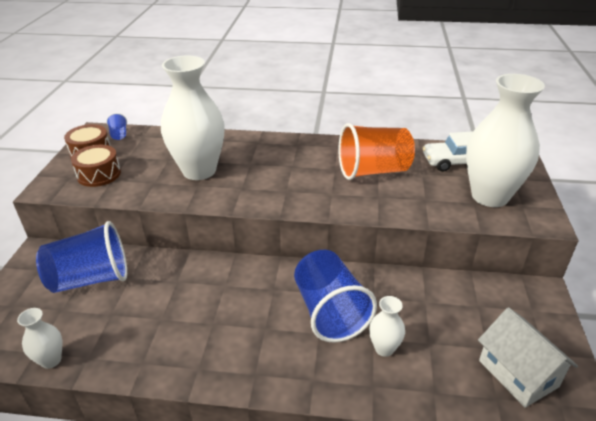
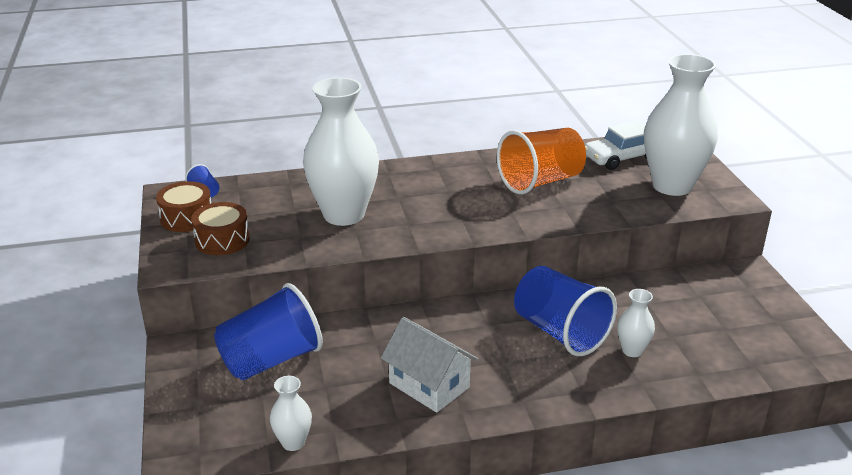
camera: 20 degrees left, 5 degrees down
(518, 373) = (761, 342): white house -> white house (429, 385)

